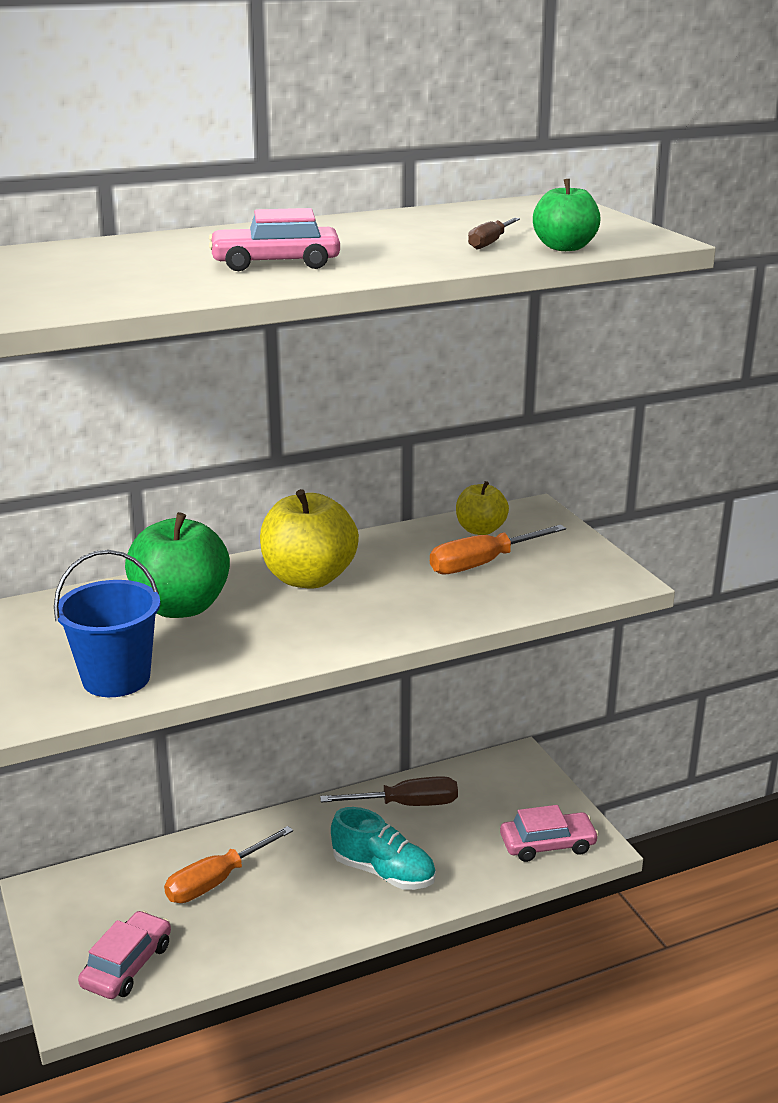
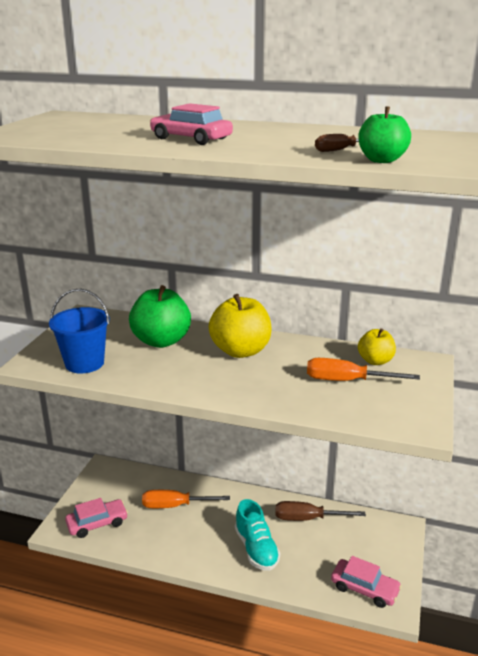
camera: 40 degrees right, 0 degrees up
(406, 804) = (308, 518): brown screwdriver -> brown screwdriver turned 150 degrees clockwise

